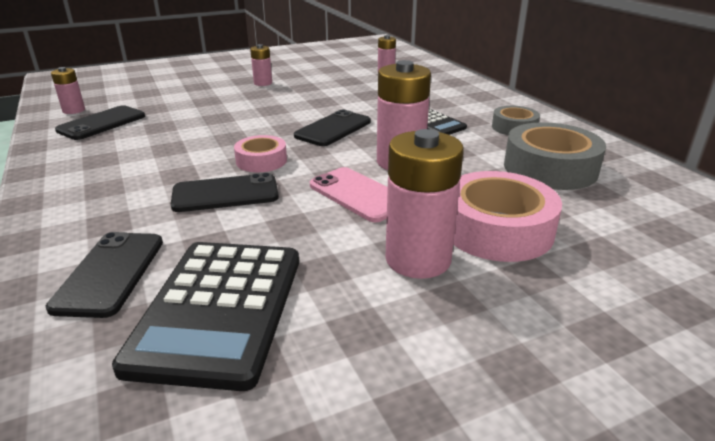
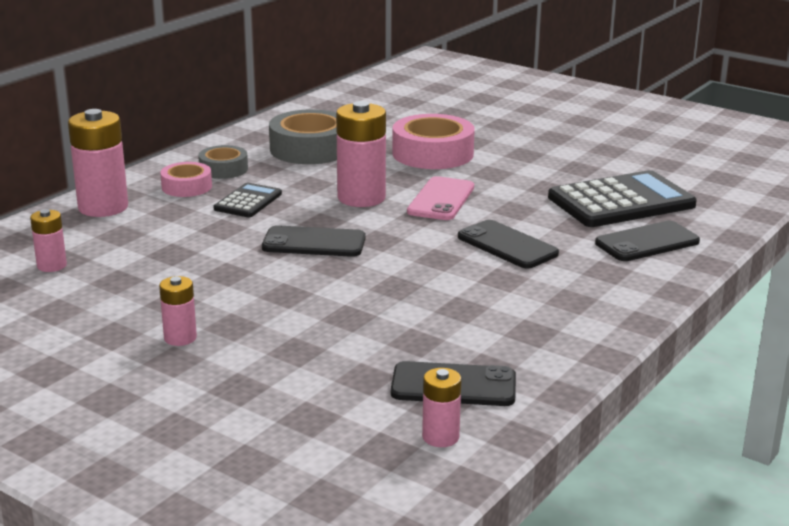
camera: 120 degrees left, 5 degrees down
(261, 161) = (431, 252): pink tape -> pink tape (186, 187)
(418, 259) = (499, 167): pink battery -> pink battery (103, 207)

